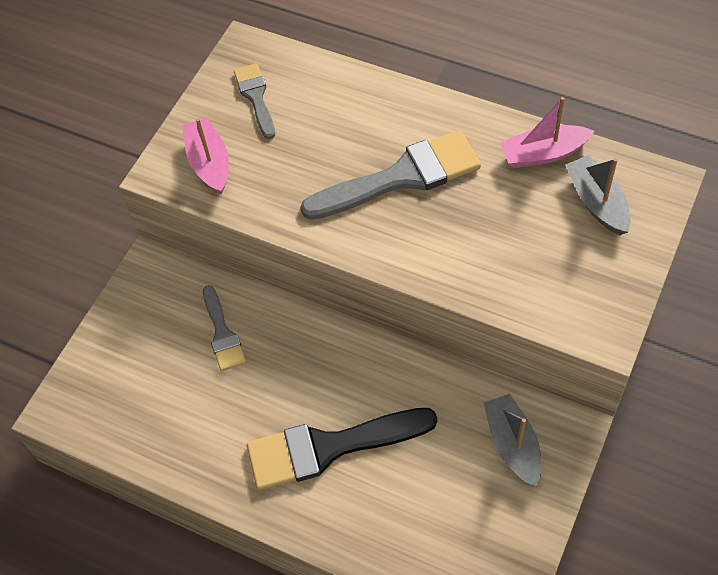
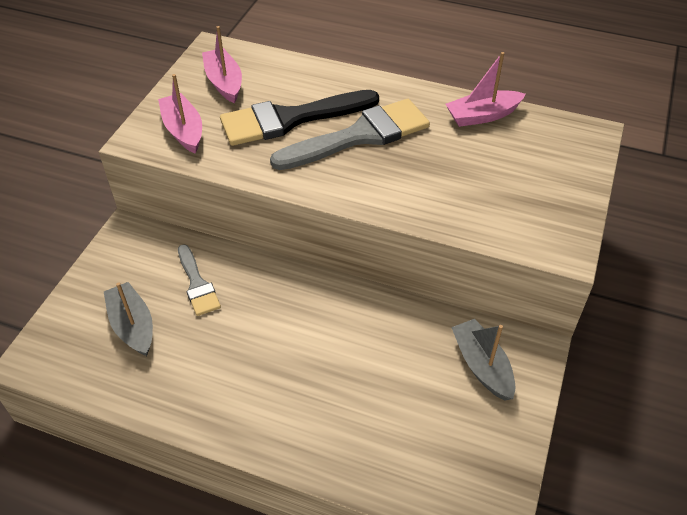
camera: 10 degrees left, 10 degrees down
(256, 97) = (224, 82): grey brush -> pink boat
(329, 447) = (306, 378): black brush -> black brush (290, 119)
(597, 202) = (536, 149): grey boat -> grey boat (133, 326)

